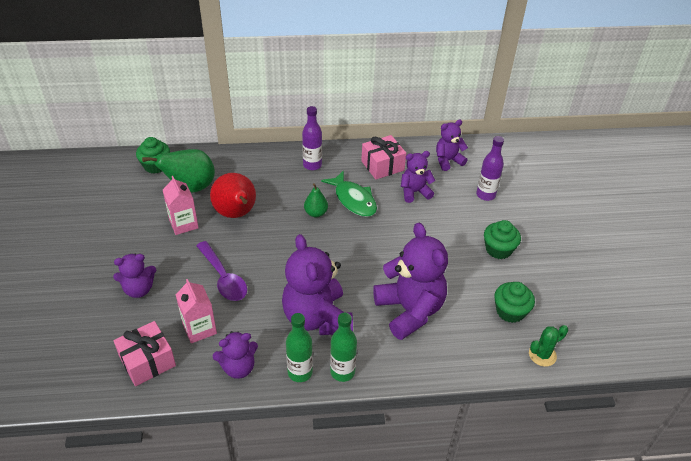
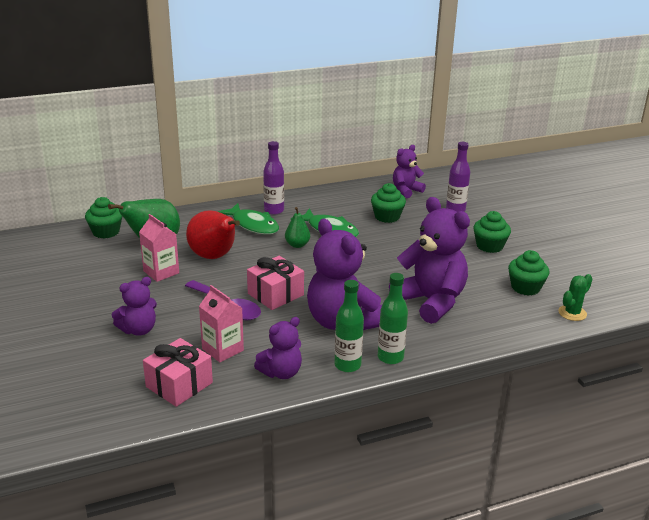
camera: 15 degrees left, 15 degrees down
(286, 180) = (253, 225): none -> green fish
(382, 165) = (345, 202): pink gift -> pink gift (275, 294)
(414, 192) = (387, 217): purple teddy bear -> green cupcake

